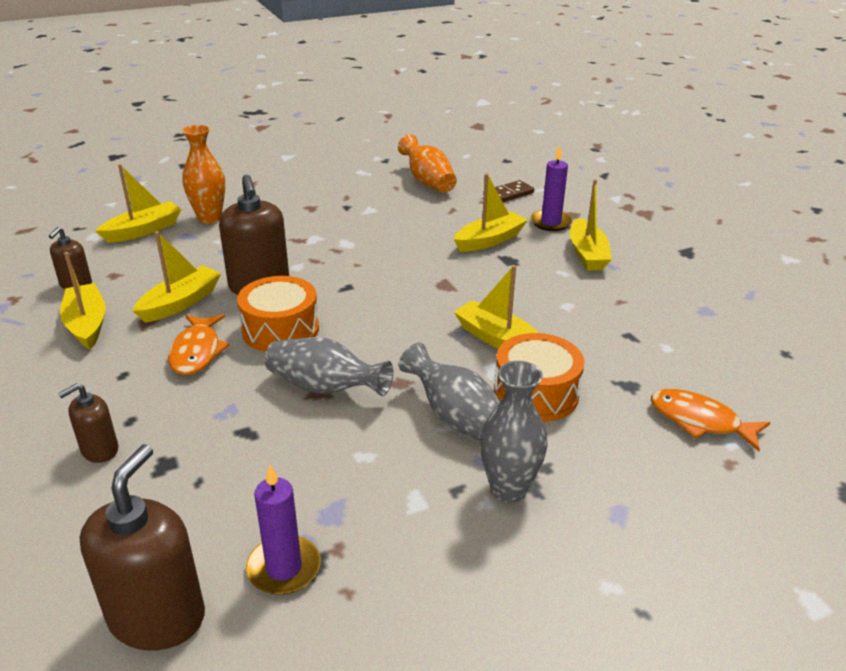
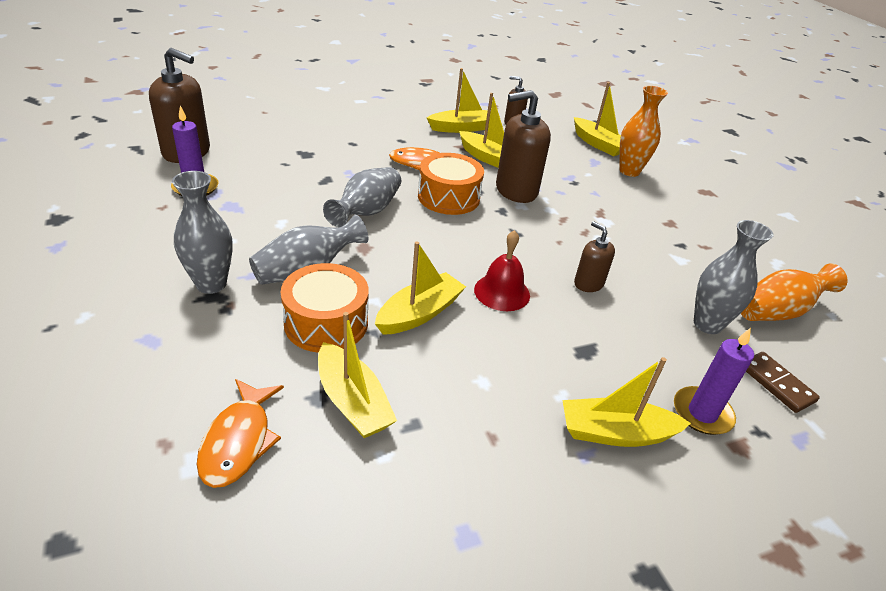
camera: 90 degrees right, 5 degrees up
(99, 450) = (327, 135): brown soap dispenser -> brown soap dispenser (588, 283)
(449, 296) = (502, 292): none -> red bell
(455, 209) = (707, 324): none -> grey vase
(489, 240) = (632, 342): yellow boat -> yellow boat (352, 402)
(700, 421) = (239, 441): orange fish -> orange fish turned 150 degrees clockwise

